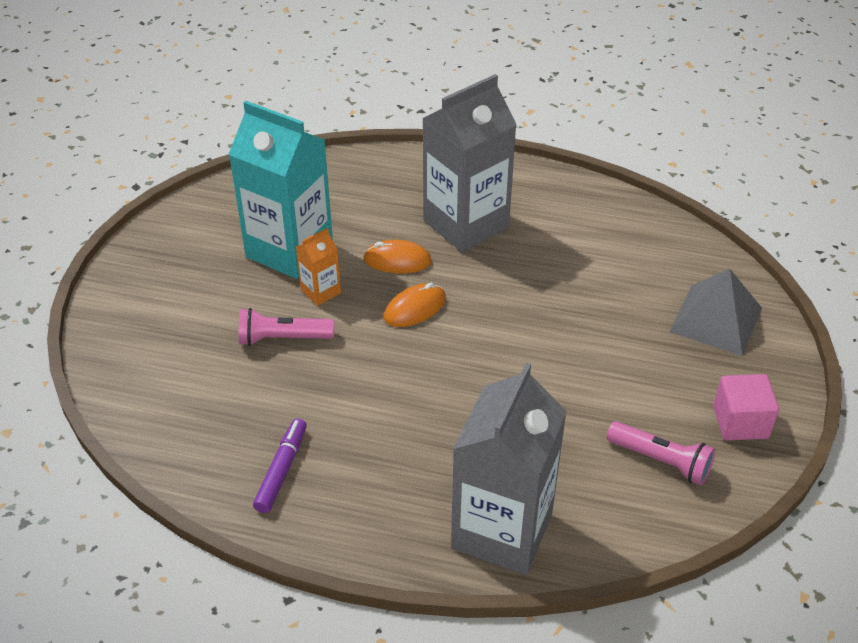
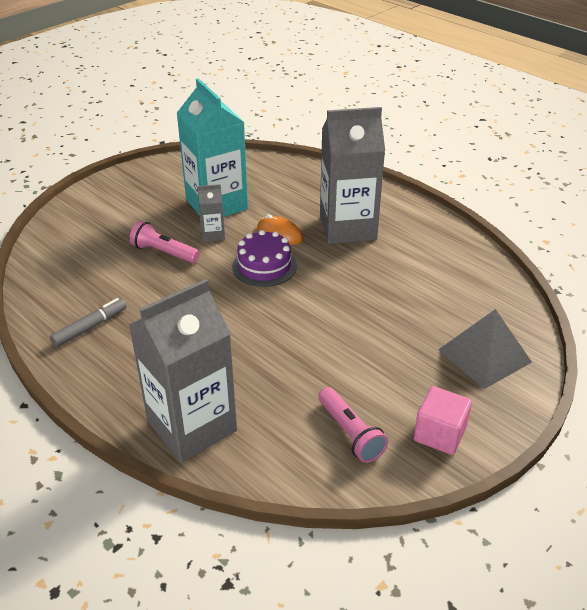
camera: 30 degrees right, 5 degrees down
(281, 470) = (90, 327): purple marker -> grey marker
(320, 291) = (213, 234): orange carton -> grey carton
(415, 308) = (264, 266): orange mouse -> purple cake

